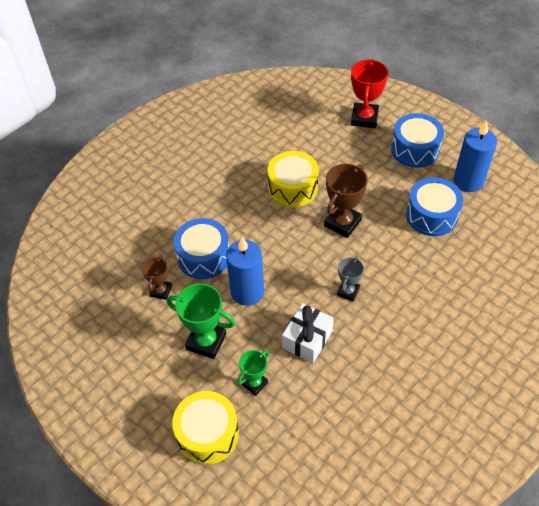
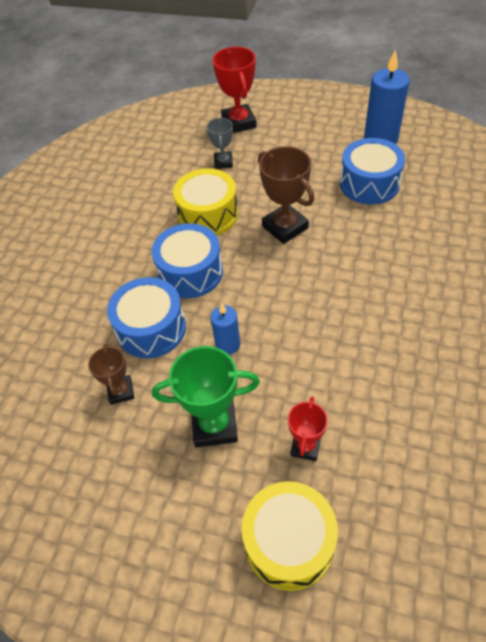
camera: 25 degrees left, 0 degrees up
(247, 292) = (228, 344): blue candle -> blue candle, size x0.57
(255, 383) = (305, 446): green trophy -> red trophy
(307, 339) = (331, 365): white gift -> none
(342, 223) = (285, 227): brown trophy -> brown trophy turned 45 degrees counterclockwise
(348, 291) = (339, 293): grey trophy -> grey trophy (223, 162)
(415, 149) = (309, 131): blue drum -> blue drum (190, 272)

